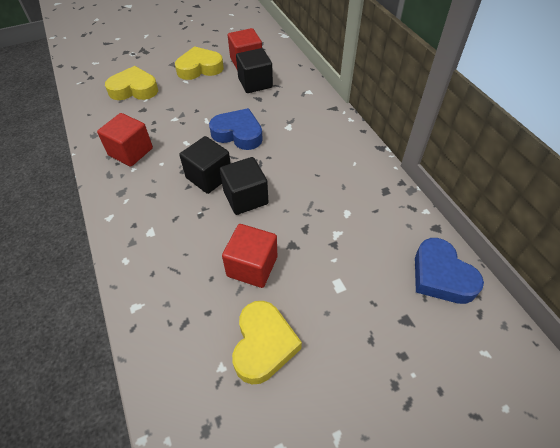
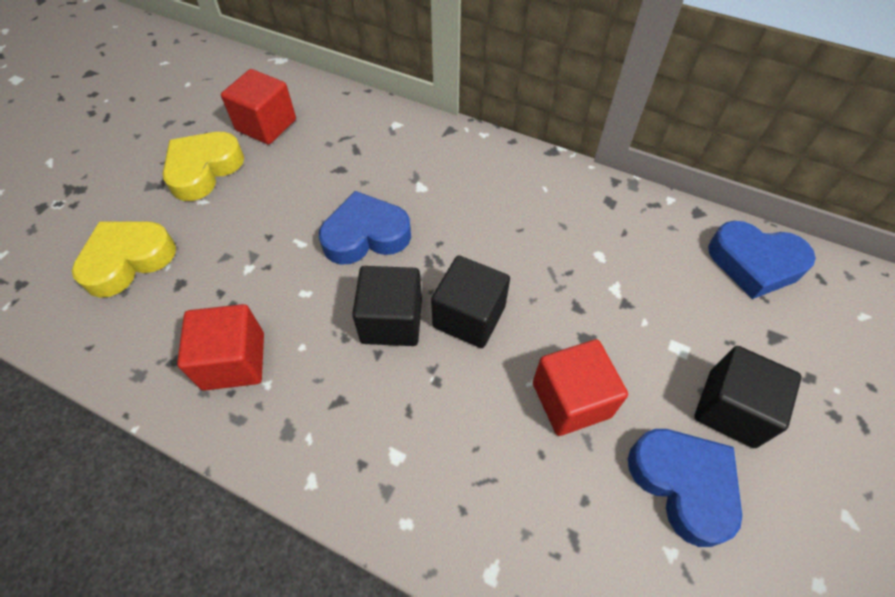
camera: 40 degrees left, 5 degrees up
(255, 83) = (312, 149): black cube -> black cube (731, 408)
(263, 344) = (683, 484): yellow heart -> blue heart

